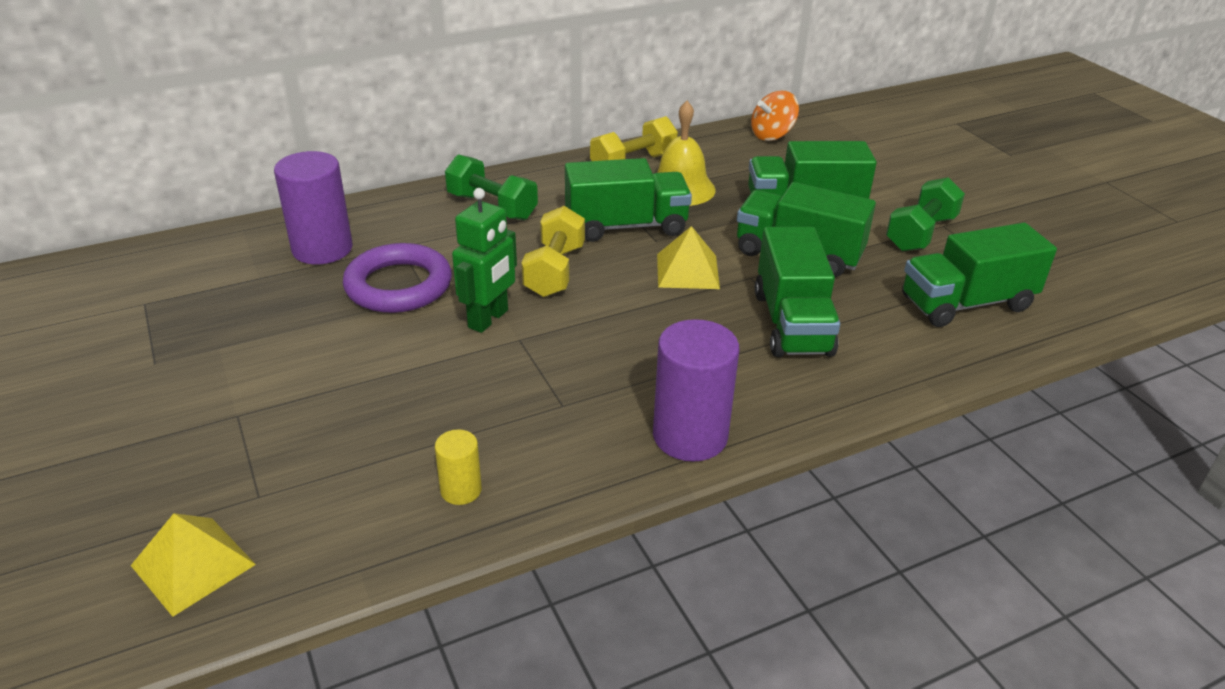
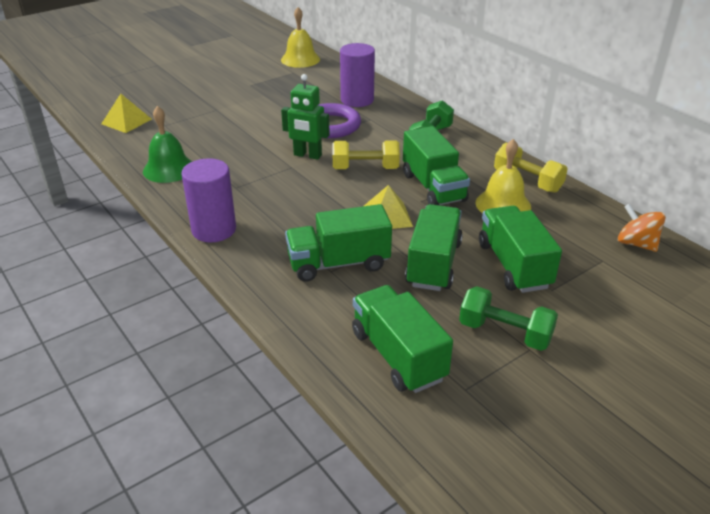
camera: 80 degrees right, 0 degrees up
(89, 288) = (300, 59): none -> yellow bell
(461, 490) = (169, 169): yellow cylinder -> green bell

